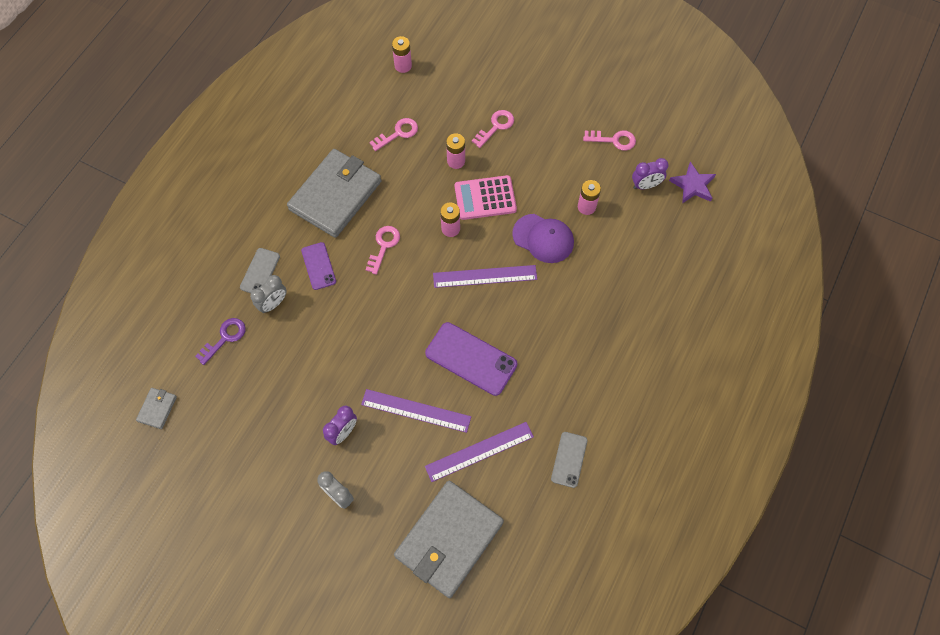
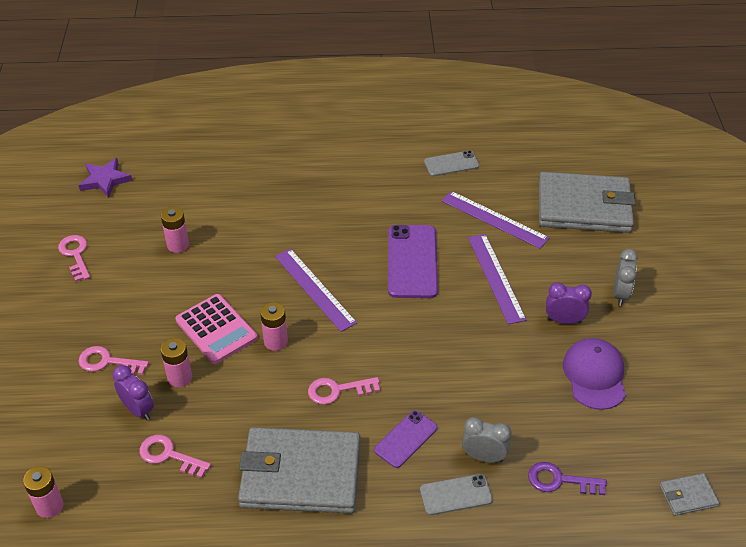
camera: 120 degrees left, 20 degrees down
(543, 238) = (238, 263): purple cap -> purple cap (594, 375)
(645, 185) = (124, 212): purple clock -> purple clock (138, 409)

